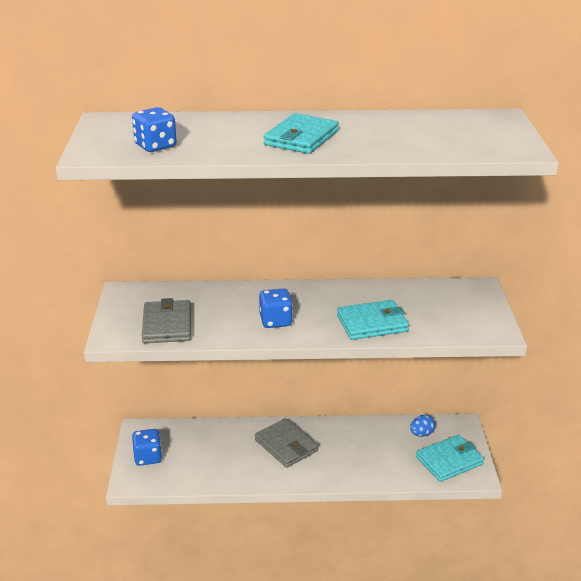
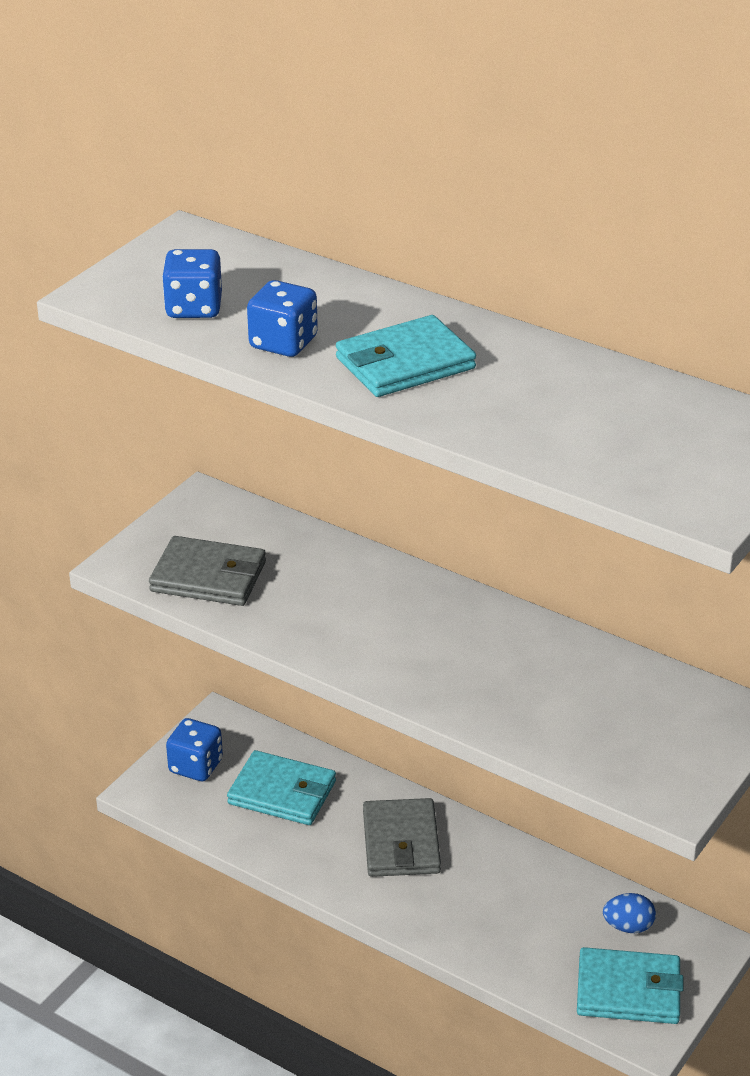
camera: 35 degrees right, 5 degrees up
(167, 325) = (208, 577): grey wallet -> grey wallet turned 75 degrees clockwise
(275, 321) = (360, 634): blue dice -> blue dice (283, 343)
(372, 323) = (495, 699): turquoise wallet -> turquoise wallet (282, 793)

